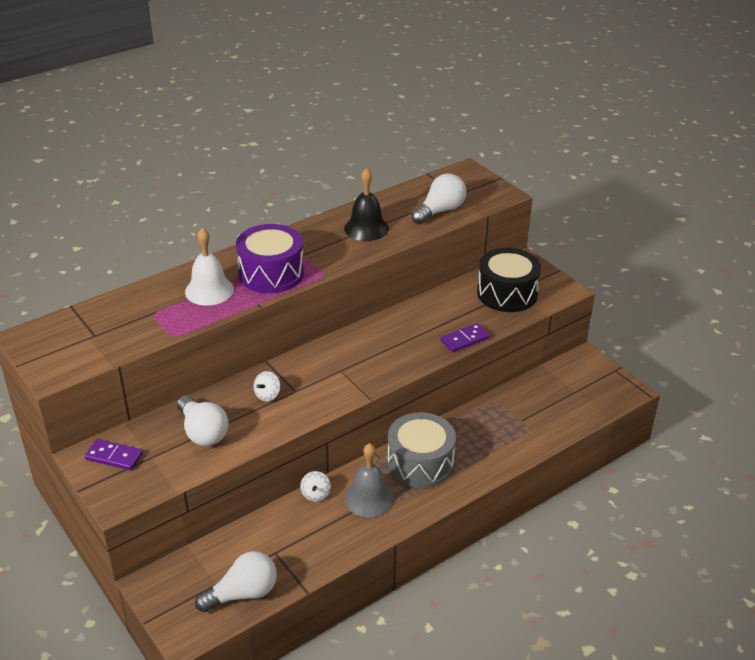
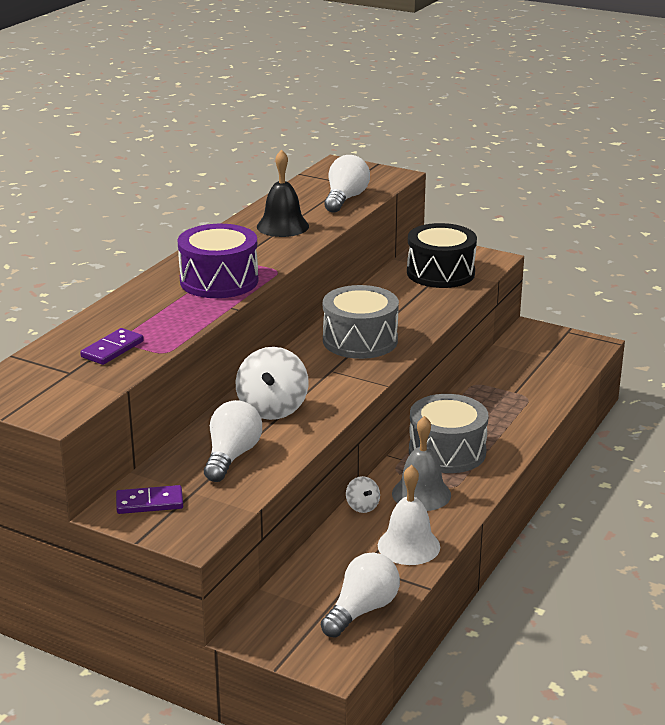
camera: 25 degrees left, 10 degrees down
(203, 432) = (232, 456): white light bulb -> white light bulb turned 105 degrees counterclockwise
(209, 290) = (164, 308): white bell -> white bell (408, 546)
(267, 395) = (272, 408): white spinning top -> white spinning top, size x2.01
(386, 346) = (360, 340): none -> grey drum
(464, 340) = (434, 317): purple domino -> purple domino (112, 349)

